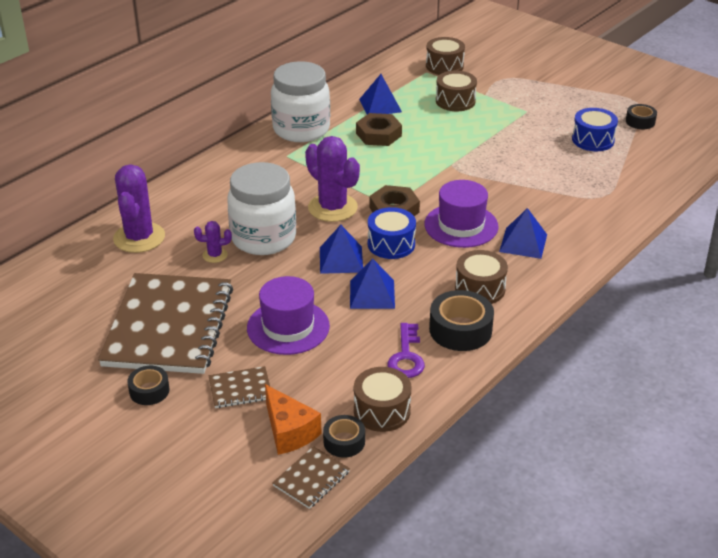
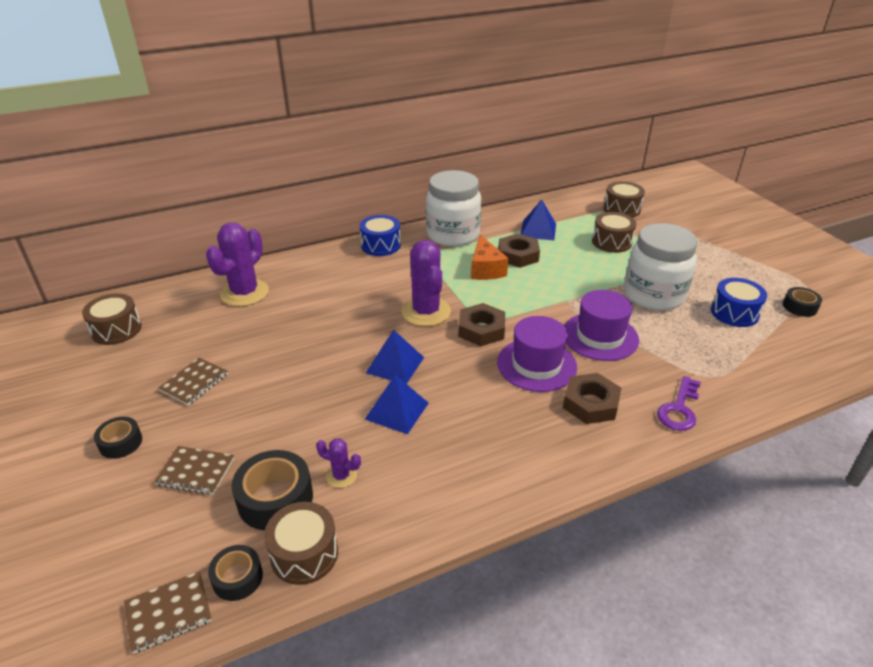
camera: 25 degrees right, 0 degrees up
(168, 326) = (194, 382): brown notebook -> brown notebook, size x0.41
(215, 255) = (290, 327): purple cactus -> purple cactus (341, 476)
(263, 238) = (343, 323): white jar -> white jar (653, 295)
(288, 327) = (292, 419): purple hat -> purple hat (600, 336)
(289, 431) = (197, 541): orange cheese -> orange cheese (486, 269)
(391, 244) = (453, 363): blue drum -> blue drum (381, 245)
(406, 356) = (378, 495): purple key -> purple key (679, 409)
(460, 330) = (456, 483): black tape -> black tape (275, 498)
(480, 289) = (510, 441): brown drum -> brown drum (116, 330)
(523, 243) = (590, 403): blue pyramid -> brown nut

